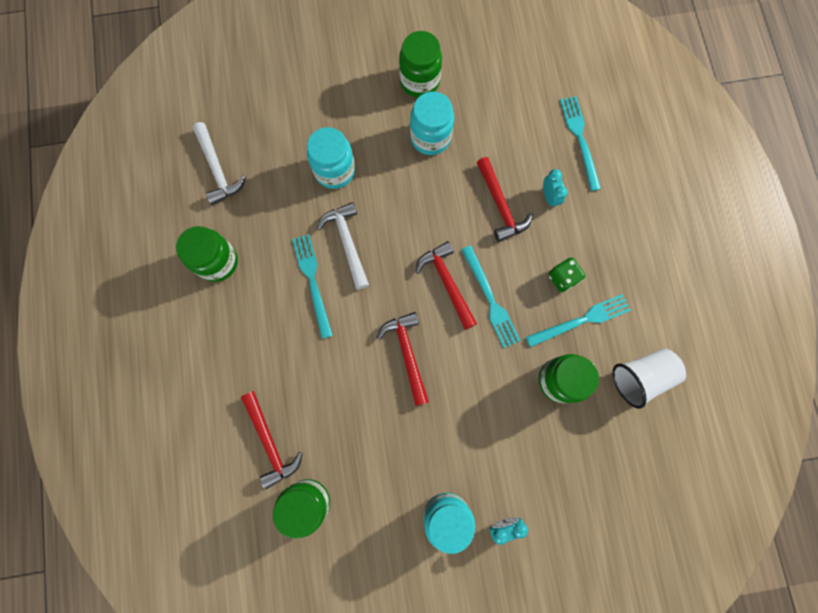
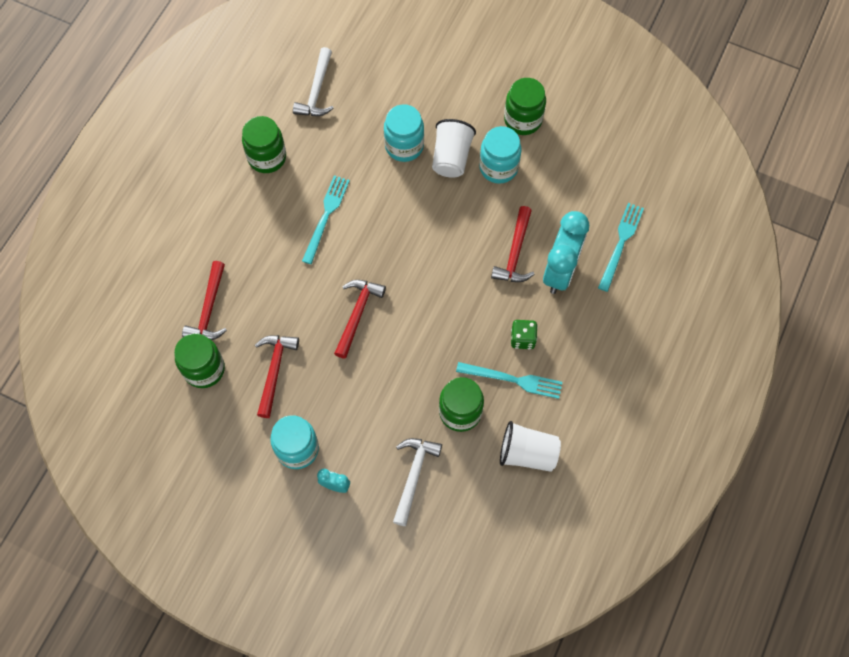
camera: 35 degrees right, 10 degrees down
(347, 242) = (373, 204): white hammer -> white hammer (413, 475)
(383, 155) = (451, 157): none -> white cup
(447, 282) = (428, 283): red hammer -> red hammer (274, 370)
(490, 299) = (452, 317): turquoise fork -> none
(549, 197) = (560, 271): turquoise clock -> turquoise clock, size x2.23

